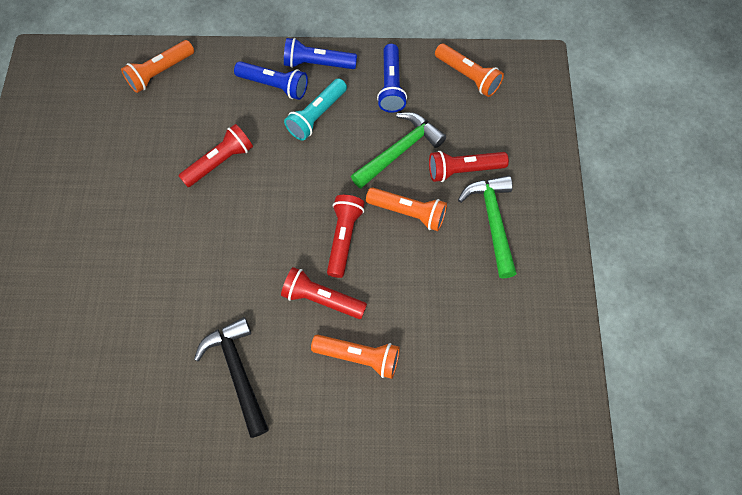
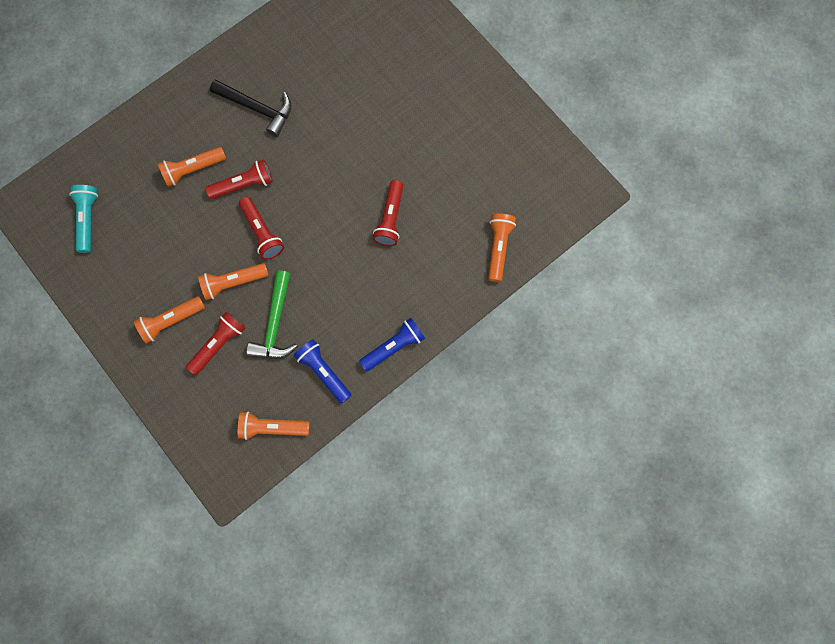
camera: 140 degrees right, 10 degrees up
(274, 85) = (408, 303): blue flashlight -> none
(317, 116) = (356, 304): turquoise flashlight -> turquoise flashlight (88, 219)
(493, 221) = (171, 321): green hammer -> orange flashlight

